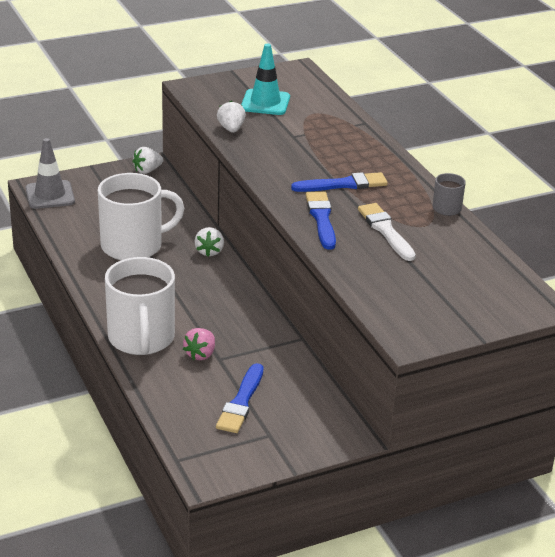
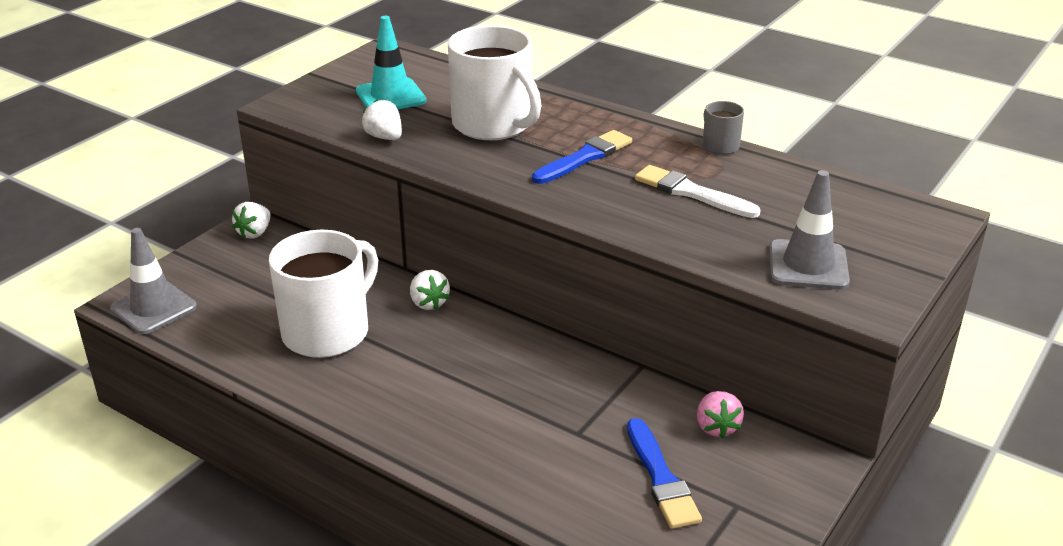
camera: 30 degrees left, 0 degrees up
(141, 338) = (457, 449): white mug -> white mug (493, 125)
(200, 354) = (550, 437): pink strawberry -> pink strawberry (716, 427)
(321, 218) = (608, 204): blue brush -> none
(402, 301) = (808, 265): none -> grey traffic cone

